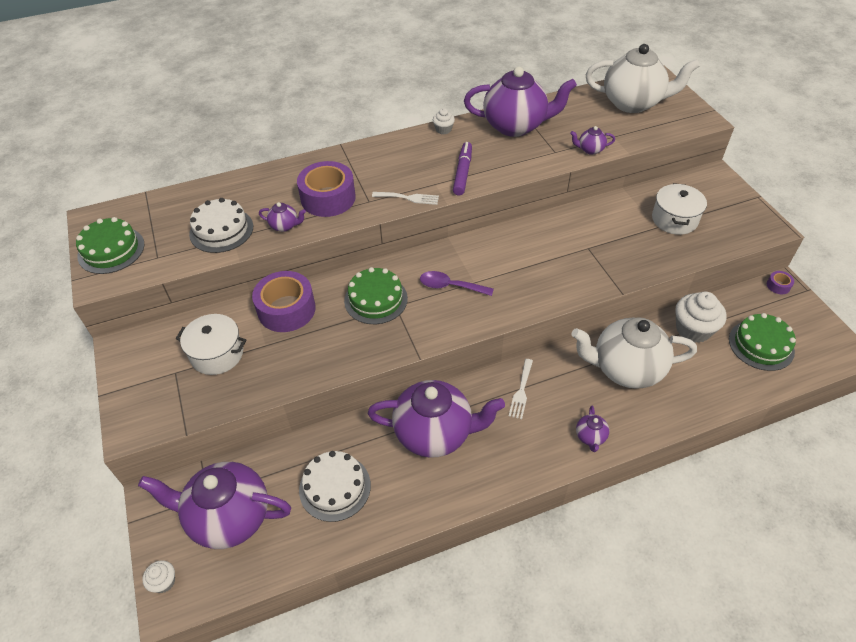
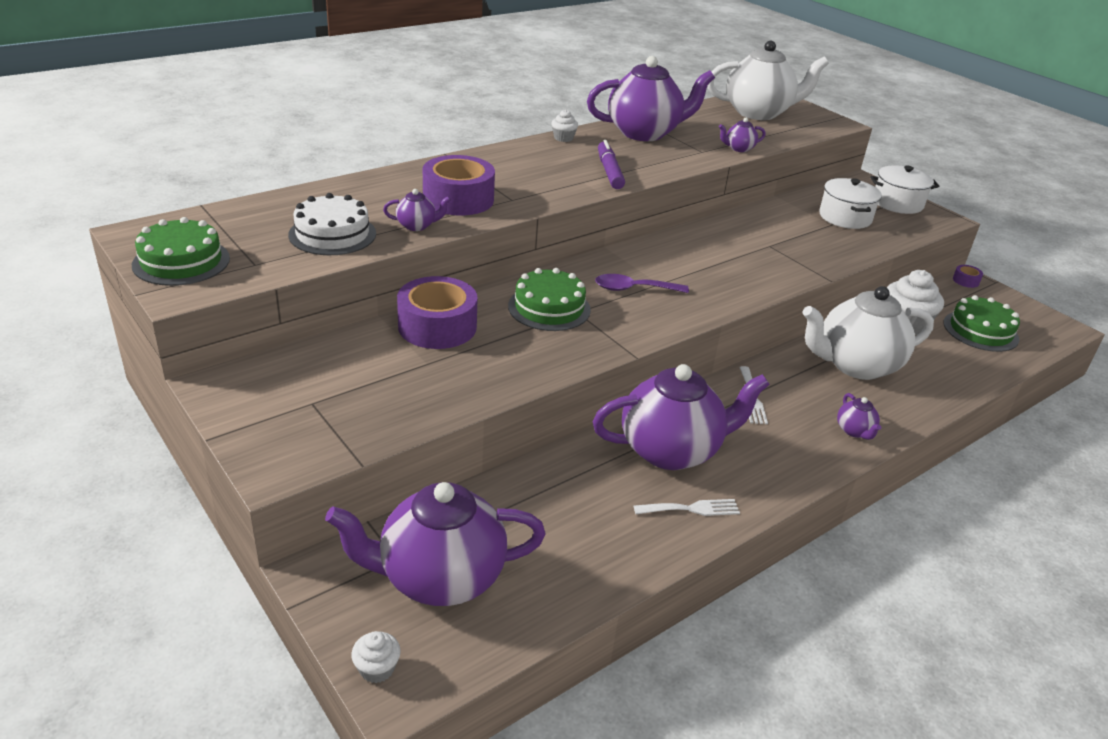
camera: 20 degrees left, 15 degrees down
(217, 354) = (364, 378): white pot -> white pot (897, 203)
(335, 487) = (572, 523): white cake -> none
(408, 198) = (559, 194): white fork -> white fork (691, 509)

